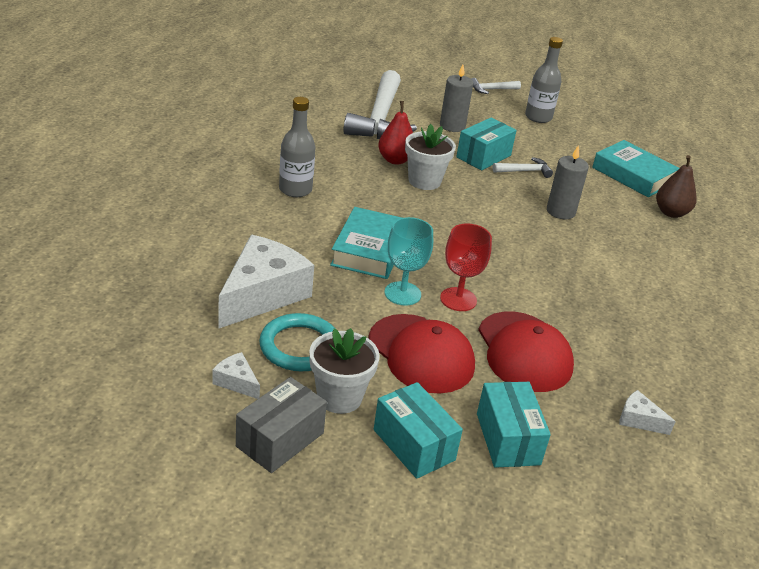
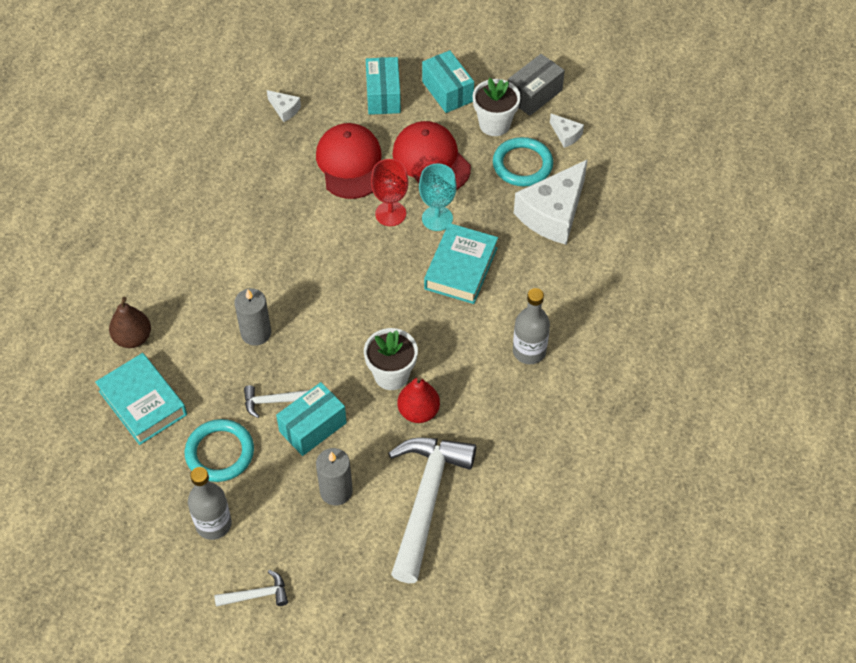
camera: 170 degrees left, 20 degrees up
(553, 147) = (220, 453): none -> turquoise ring

